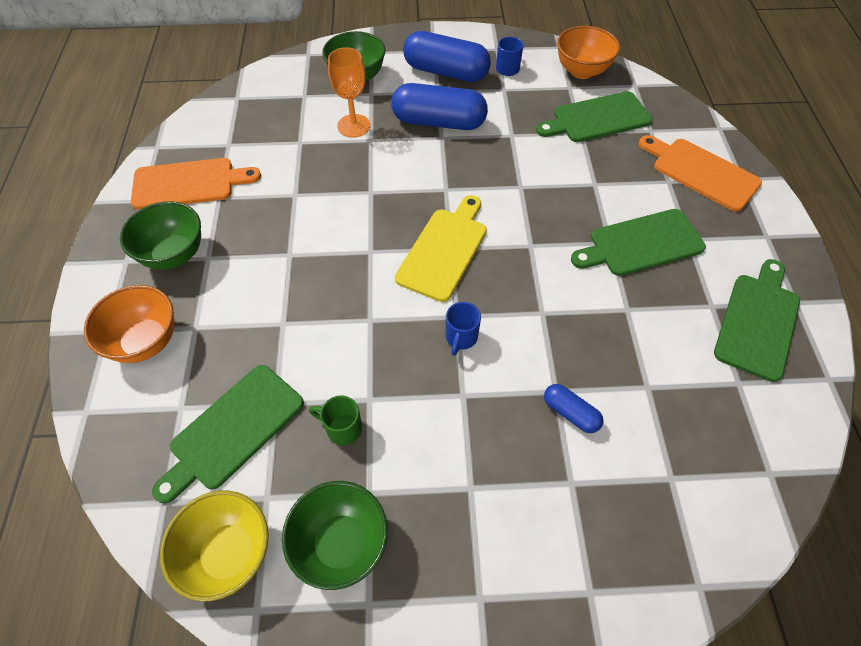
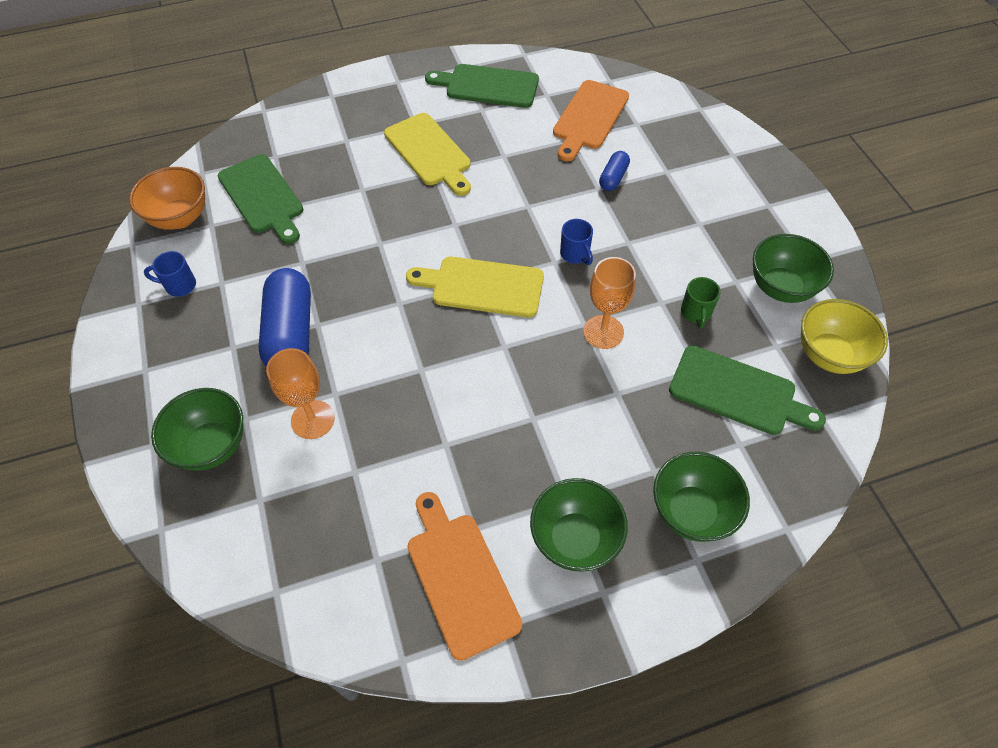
camera: 105 degrees left, 0 degrees up
(146, 341) = (691, 512): orange bowl -> green bowl
(354, 333) = (603, 332): none -> orange goblet
(446, 72) = (192, 347): blue capsule -> none
(461, 337) = (575, 254): blue mug -> blue mug turned 60 degrees clockwise
(641, 244) = (429, 152): green cutting board -> yellow cutting board
(701, 172) = (329, 120): orange cutting board -> orange cutting board (589, 118)

